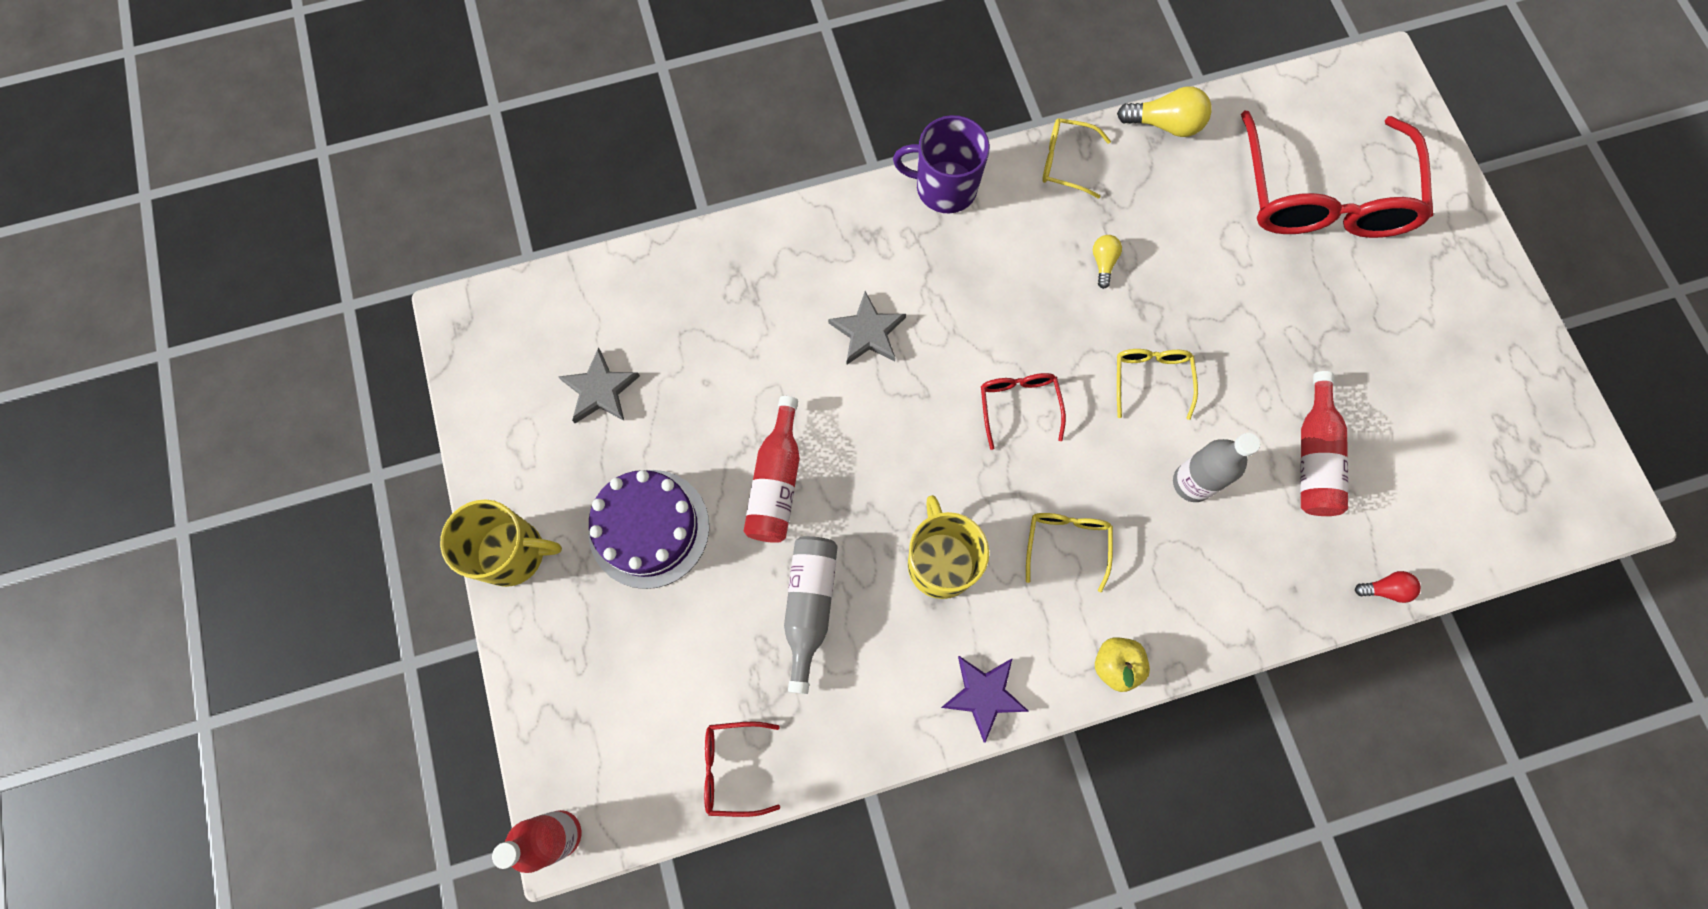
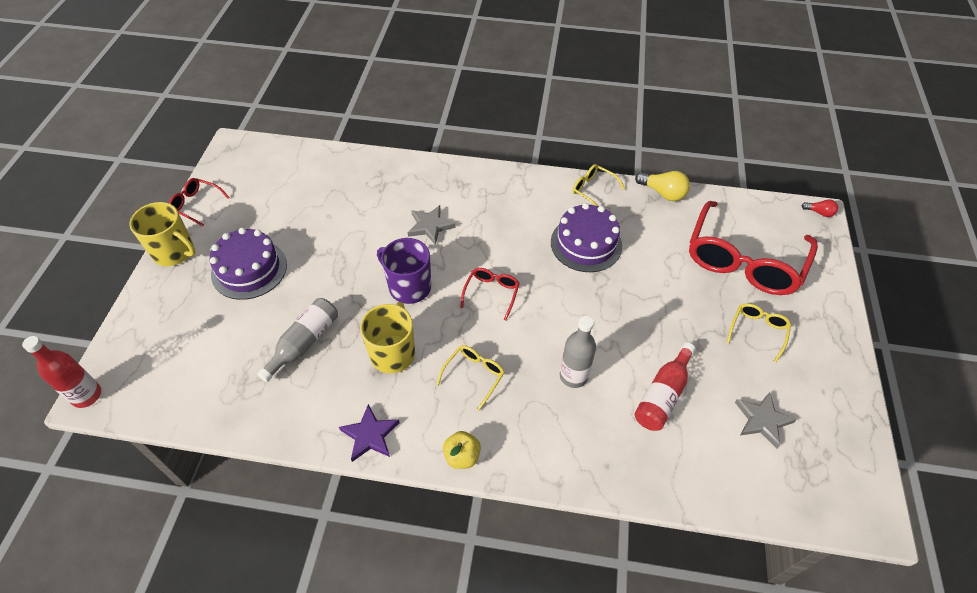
camera: 25 degrees right, 20 degrees down
(600, 390) = (273, 199): grey star -> grey star (762, 420)
(732, 768) = (201, 406): red glasses -> red glasses (196, 204)
(776, 482) = (331, 275): red bottle -> none
(944, 187) = (516, 178): purple mug -> purple mug (409, 287)
(1103, 263) = (586, 244): yellow light bulb -> purple cake
(1151, 379) = (580, 311): yellow glasses -> yellow glasses (757, 331)
(1385, 589) = (671, 494): red light bulb -> red light bulb (819, 212)

